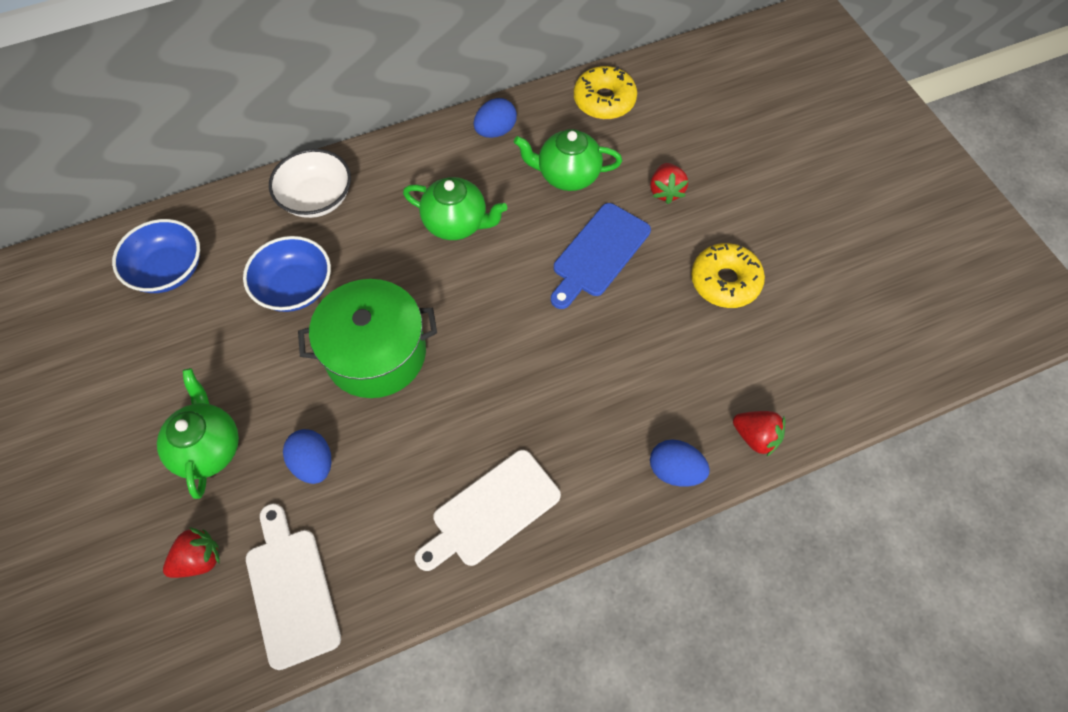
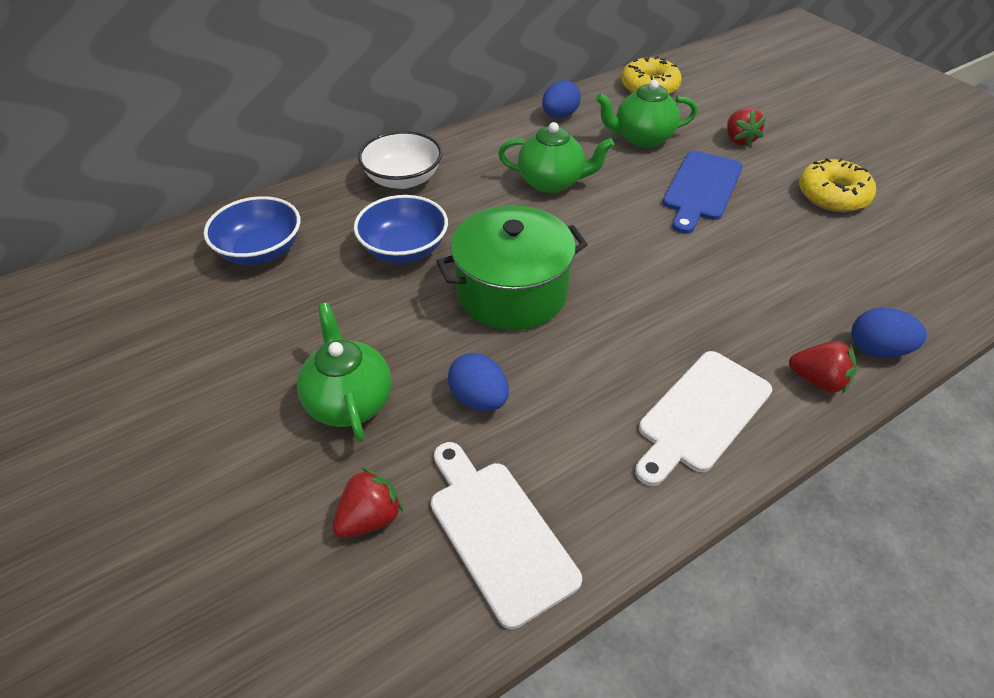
camera: 10 degrees left, 15 degrees down
(755, 437) = (939, 310): red strawberry -> red strawberry (817, 380)

